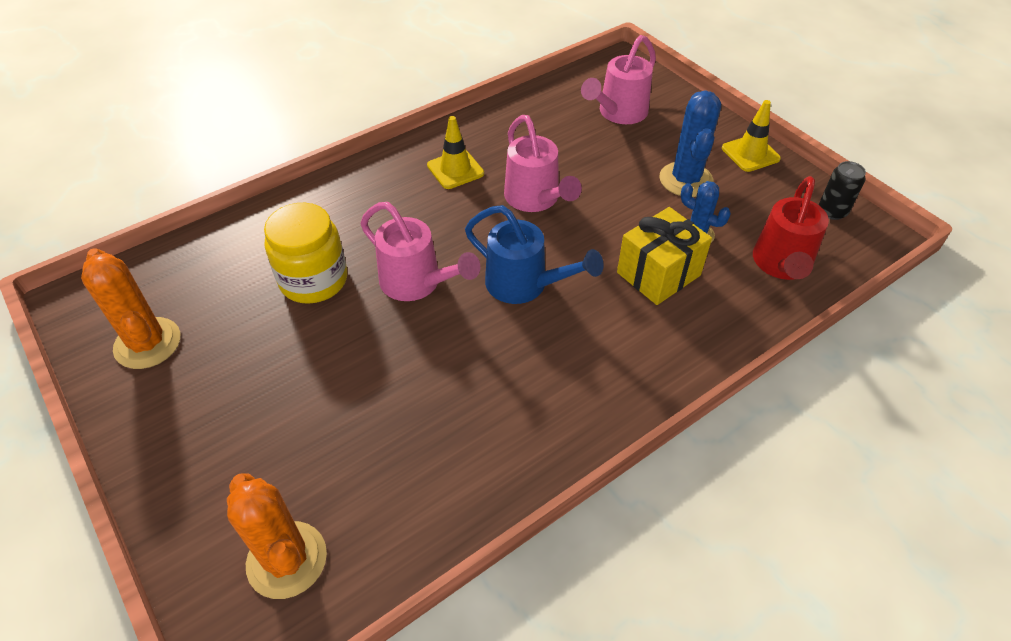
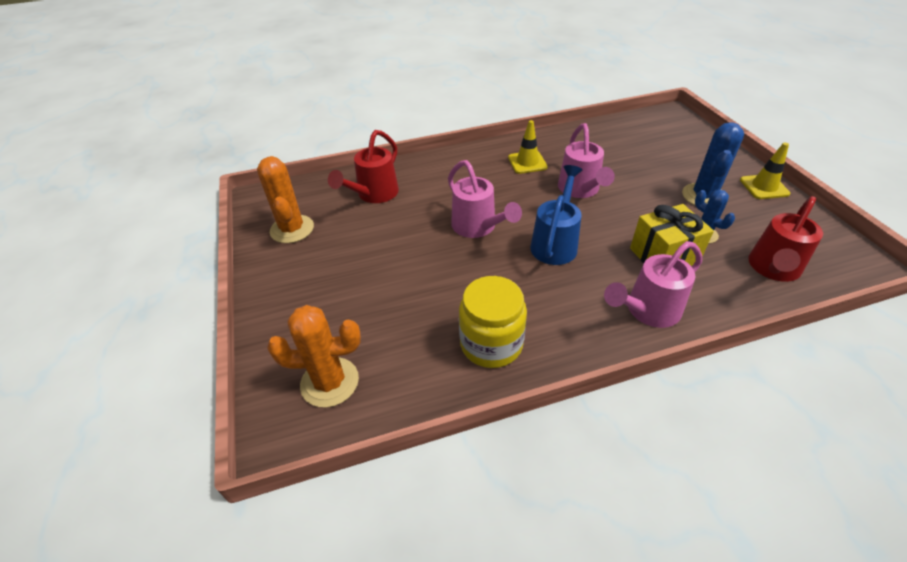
camera: 20 degrees right, 5 degrees down
(254, 261) = (374, 194): none -> red watering can
(287, 560) = (329, 382): orange cactus -> orange cactus turned 75 degrees counterclockwise
(313, 280) = (408, 212): yellow jar -> yellow jar (491, 344)
(524, 285) = (555, 243): blue watering can -> blue watering can turned 120 degrees counterclockwise
(618, 113) = (660, 145): pink watering can -> pink watering can (647, 311)
(832, 211) = (829, 239): black can -> none

